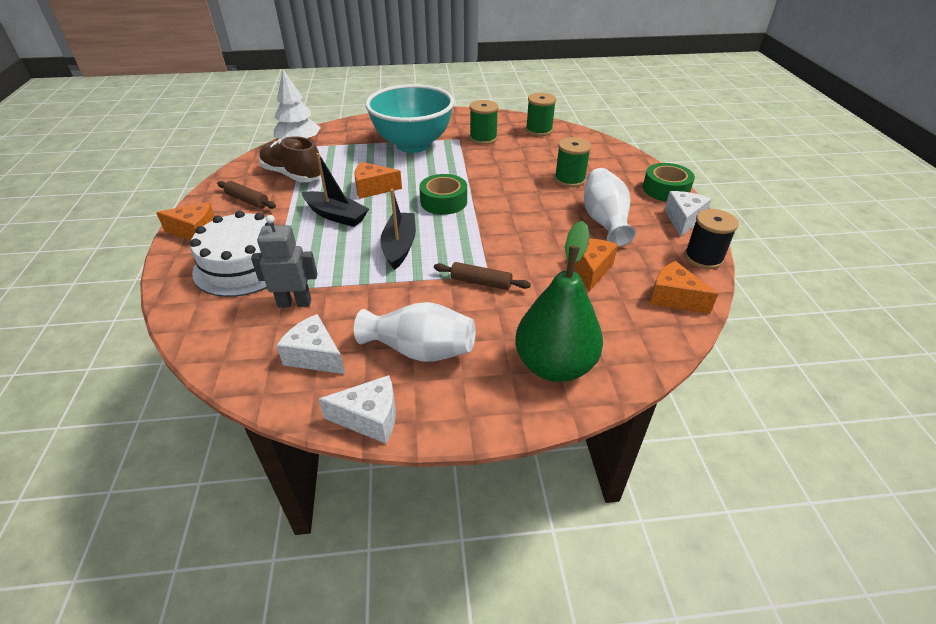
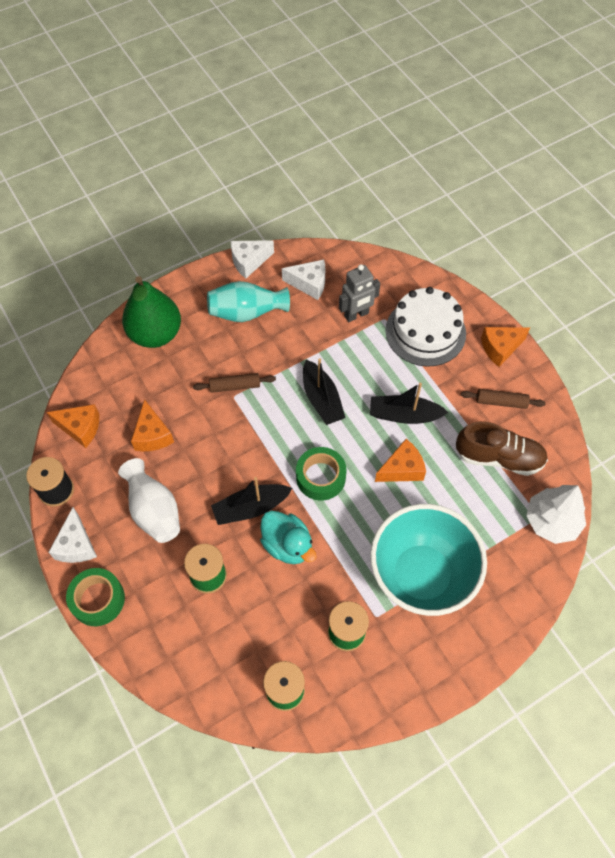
camera: 155 degrees right, 20 degrees up
(420, 350) = (246, 312): white vase -> turquoise vase
(498, 177) = (287, 545): none -> turquoise duck
(515, 201) = (251, 508): none -> black boat

